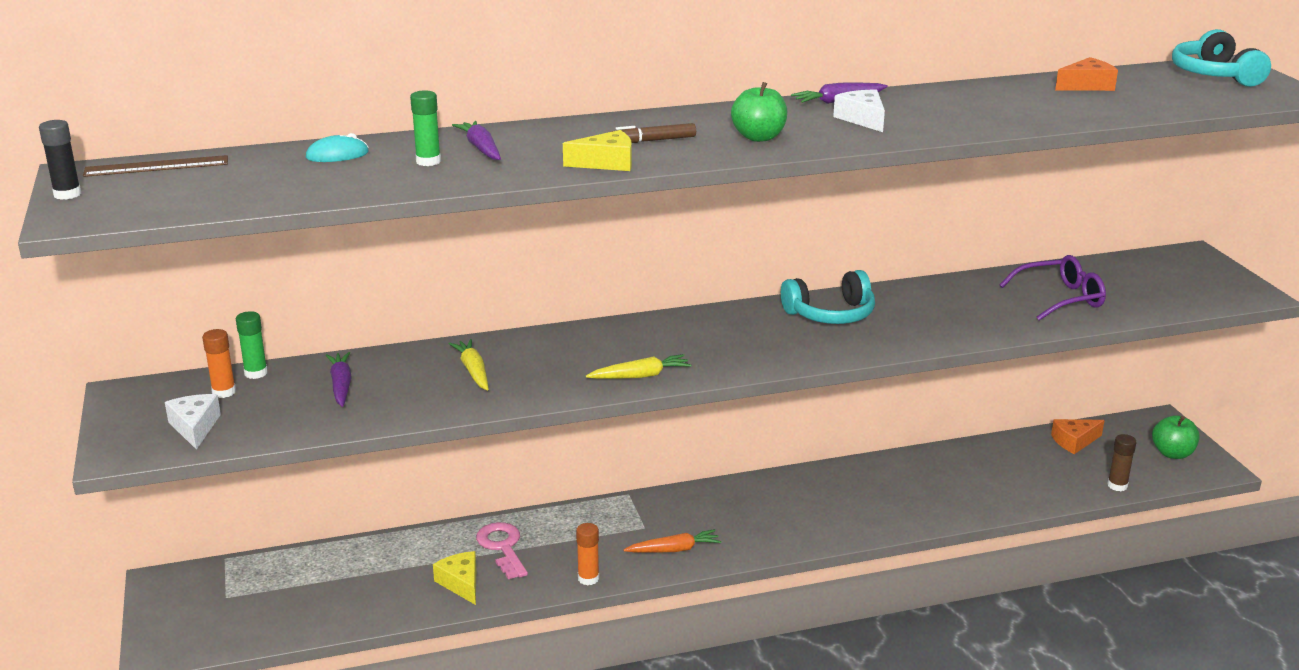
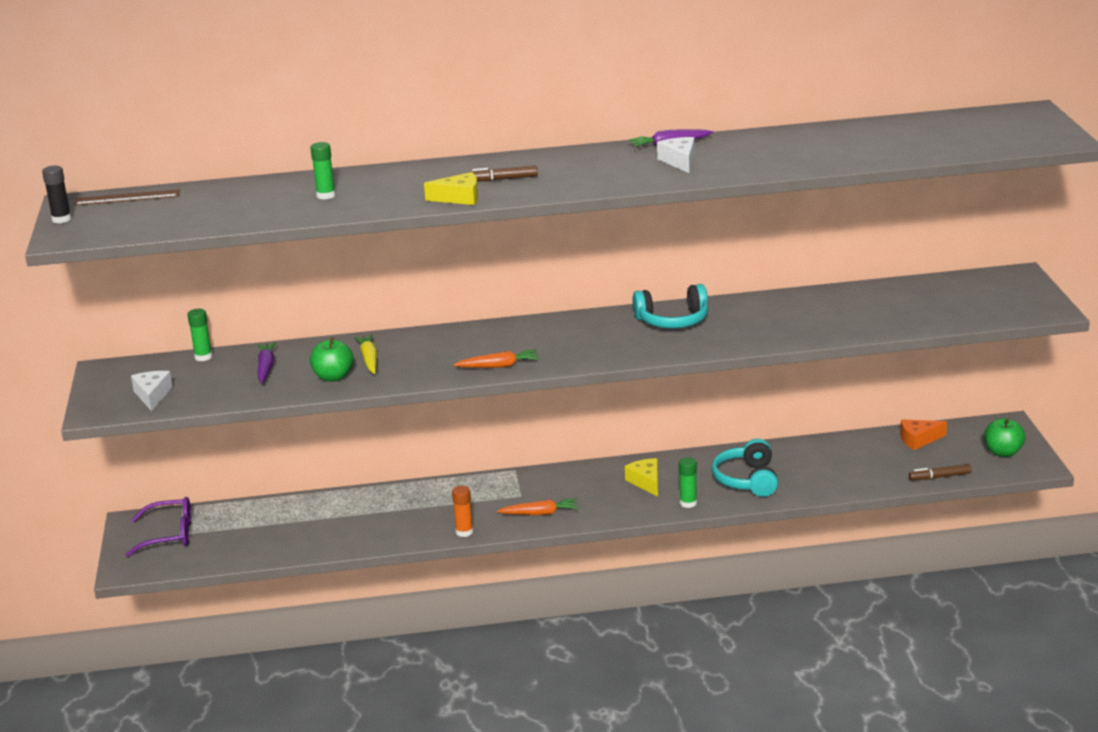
camera: 10 degrees right, 0 degrees up
(224, 392) = (177, 370): orange glue stick -> none
(337, 155) = (260, 189): turquoise mouse -> none
(461, 583) = (363, 531): yellow cheese -> yellow cheese (646, 482)
(481, 148) = (369, 185): purple carrot -> none
(502, 547) = (401, 506): pink key -> none
(640, 376) = (499, 366): yellow carrot -> orange carrot
(759, 137) = (587, 177): green apple -> green apple (333, 377)
(846, 529) = (688, 503): none -> green glue stick
(1059, 298) = (875, 311): purple glasses -> purple glasses (168, 535)
(1087, 86) = (888, 131): orange cheese -> none
(1117, 485) = (939, 477): brown glue stick -> brown marker
(1214, 75) = (1008, 121): turquoise headphones -> turquoise headphones (747, 480)

